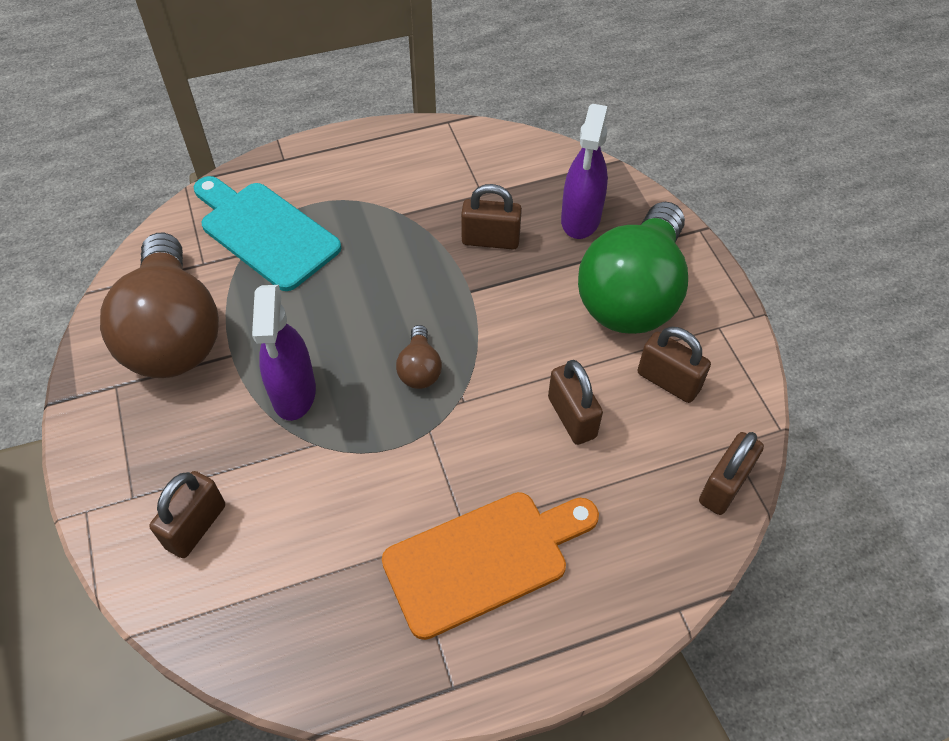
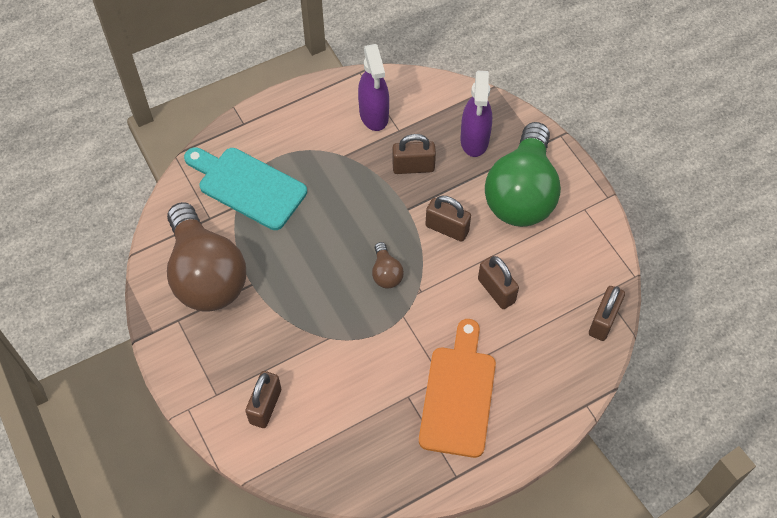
camera: 10 degrees left, 5 degrees up
(294, 393) = (304, 305): purple spray bottle -> purple spray bottle (374, 115)
(483, 559) = (458, 395): orange cutting board -> orange cutting board turned 45 degrees counterclockwise
(668, 381) = (556, 254): brown padlock -> brown padlock (447, 228)

